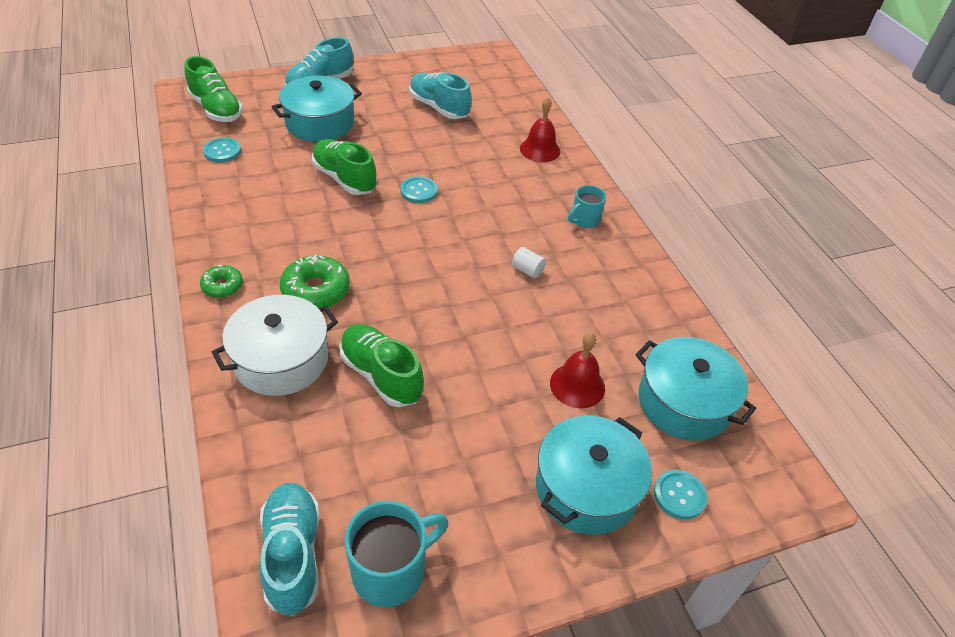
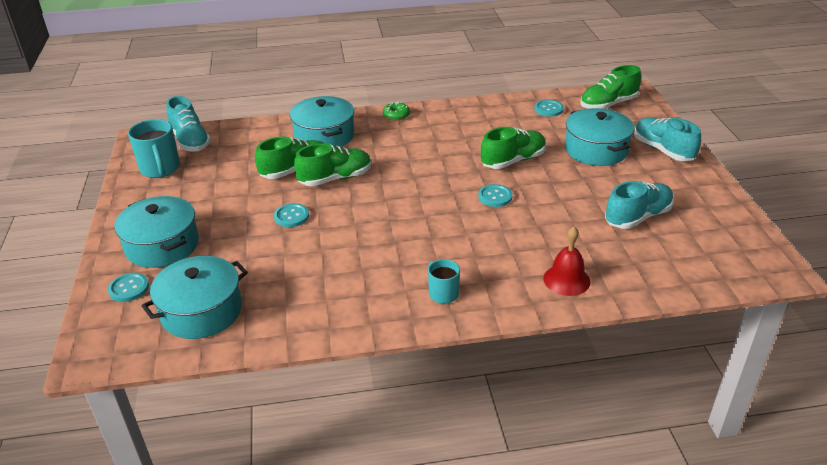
camera: 105 degrees right, 10 degrees down
(281, 359) = (324, 136): white pot -> turquoise pot
(293, 554) = (190, 141): turquoise shoe -> turquoise shoe turned 60 degrees clockwise
(316, 290) = (383, 148): green donut -> none
(397, 328) = (335, 178): none -> green shoe
(490, 358) = (291, 216): none -> turquoise button
(527, 270) = (379, 246): white cylinder -> none
(577, 385) = (247, 255): red bell -> none

